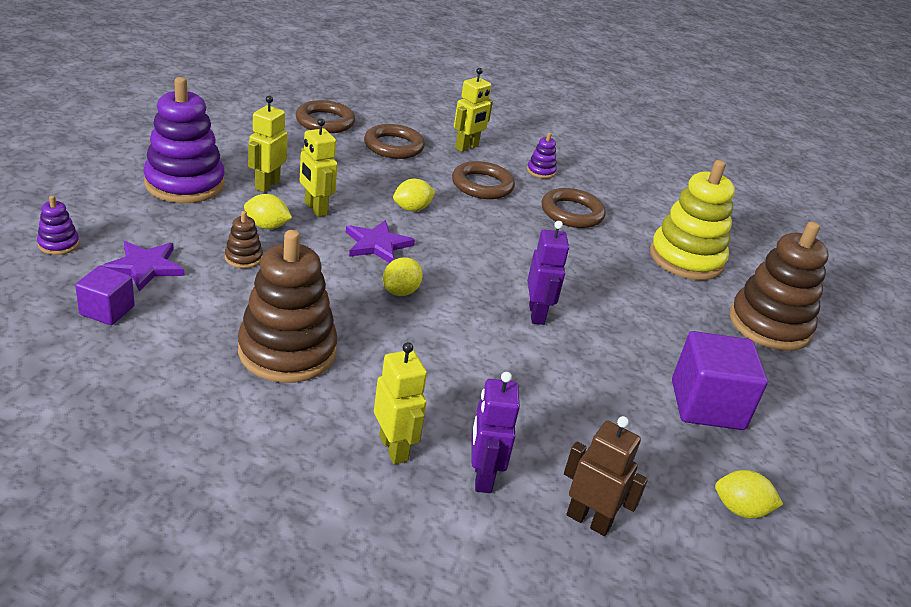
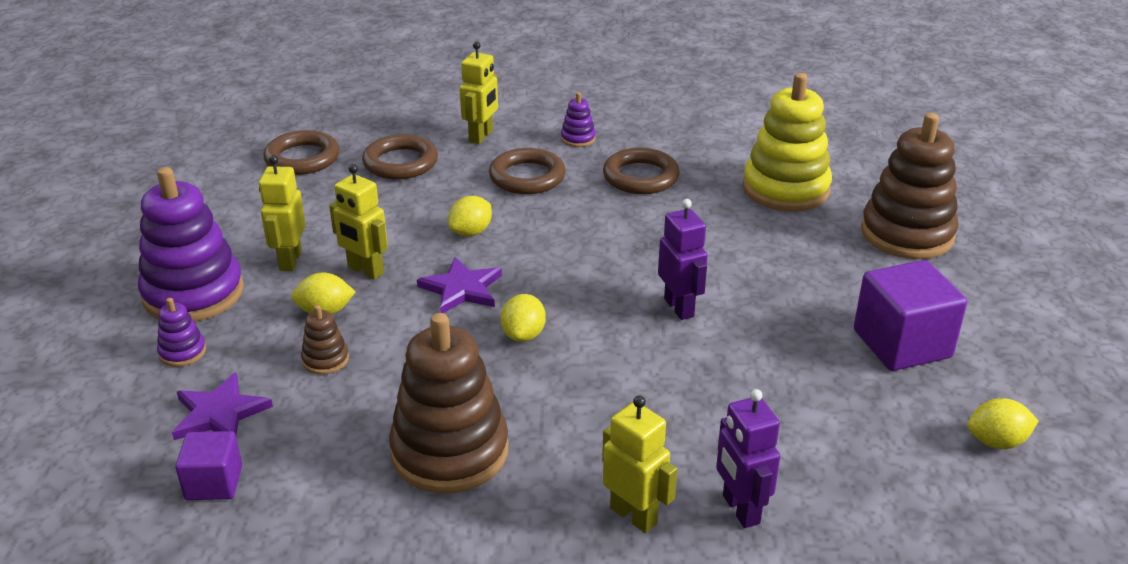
camera: 15 degrees left, 0 degrees up
(58, 244) = (96, 424): purple stacking toy -> purple stacking toy (182, 352)
(588, 520) = (868, 512): brown robot -> none

